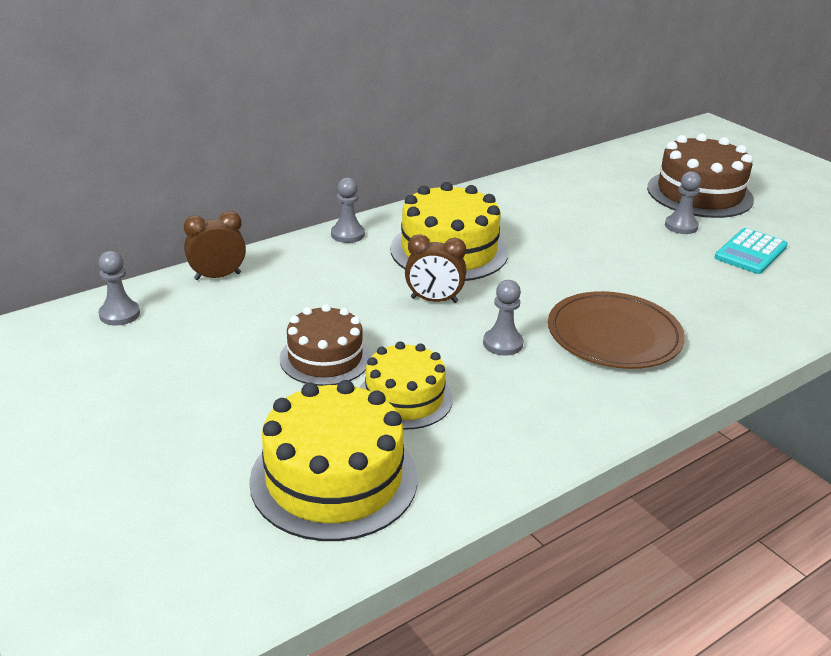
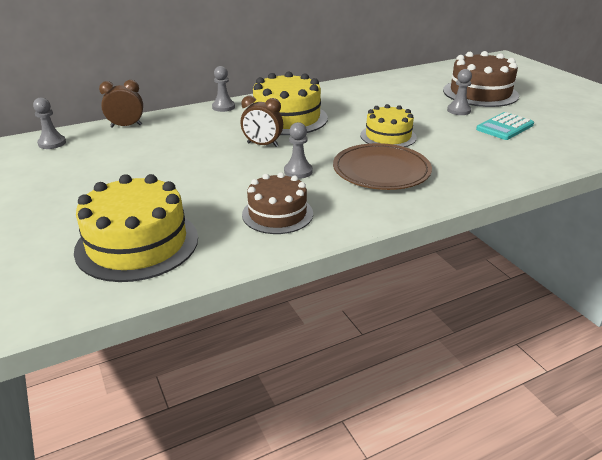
camera: 10 degrees right, 0 degrees up
(325, 358) = (171, 173): brown cake -> brown cake (277, 214)
(404, 398) = (212, 199): yellow cake -> yellow cake (388, 136)

